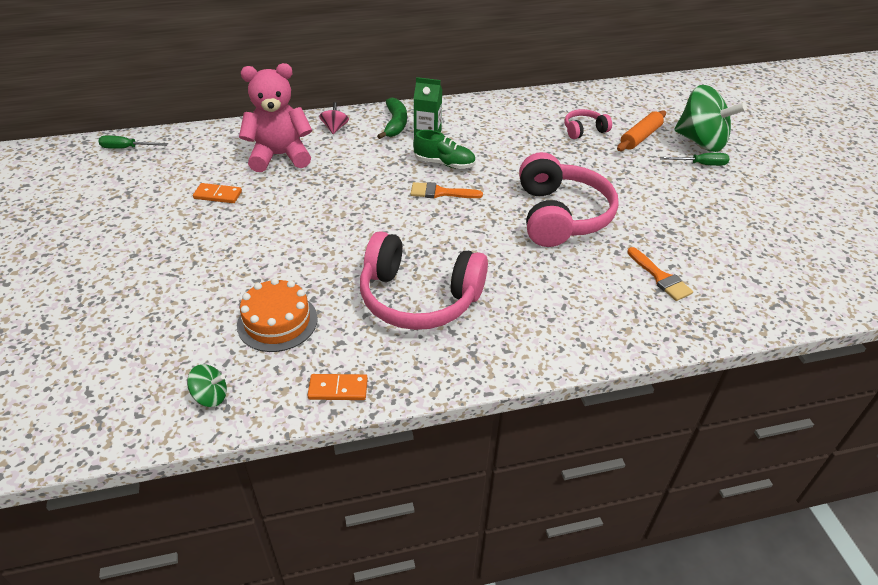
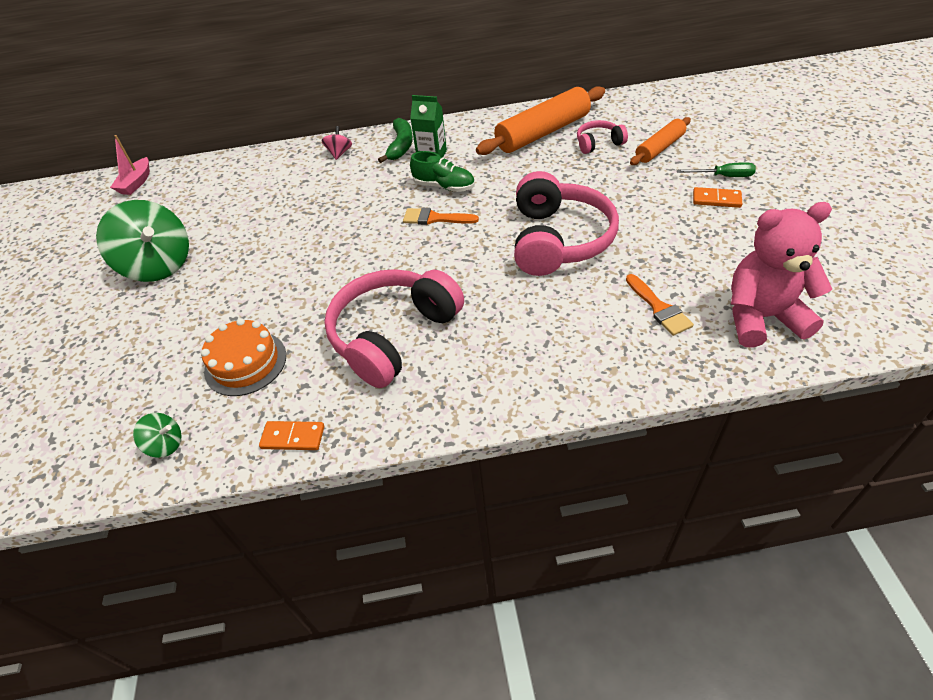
camera: 10 degrees right, 5 degrees up
(127, 148) = (136, 183): green screwdriver -> pink boat
(218, 195) = (212, 228): orange domino -> orange domino (716, 199)
(280, 156) = (280, 185): pink teddy bear -> pink teddy bear (761, 317)
(419, 298) = (393, 335): pink headphones -> pink headphones turned 105 degrees clockwise
(530, 118) = (543, 133): none -> orange rolling pin
(700, 142) = (727, 150): green spinning top -> green spinning top (158, 265)

